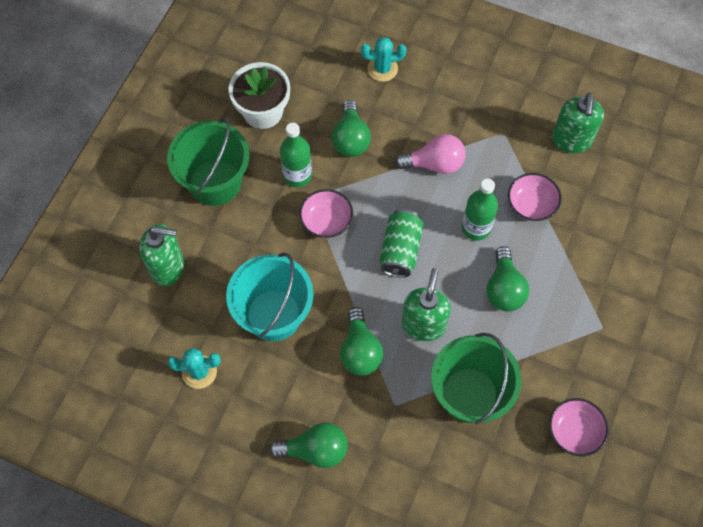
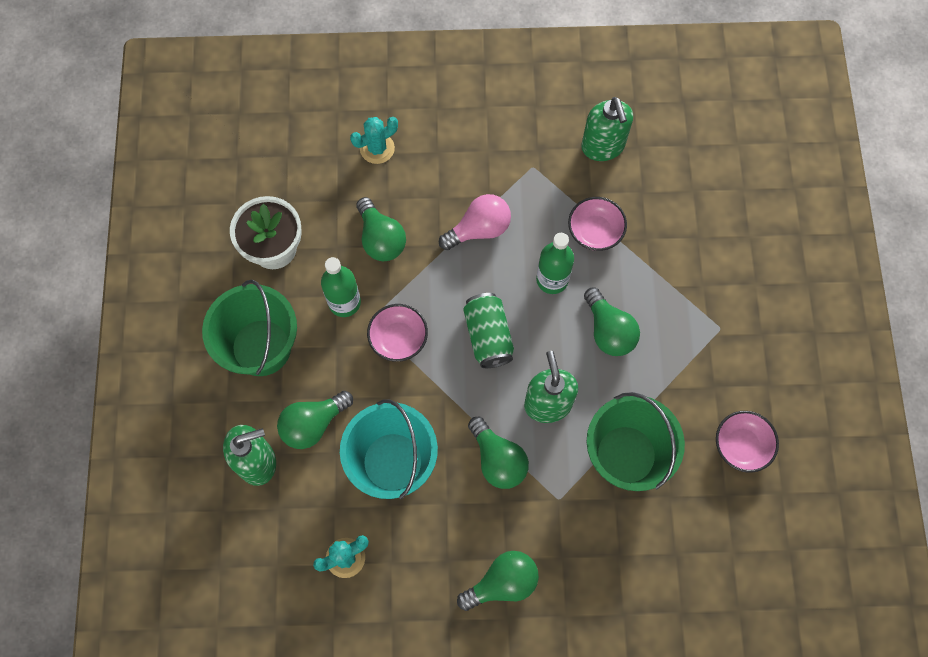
camera: 25 degrees left, 5 degrees up
(226, 258) = (313, 424): none -> green light bulb

